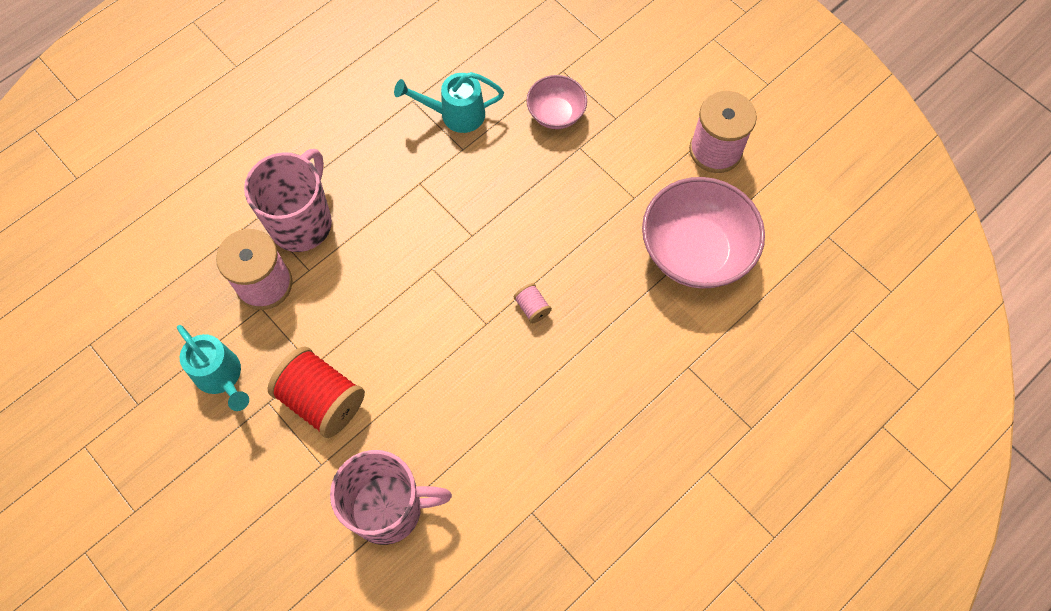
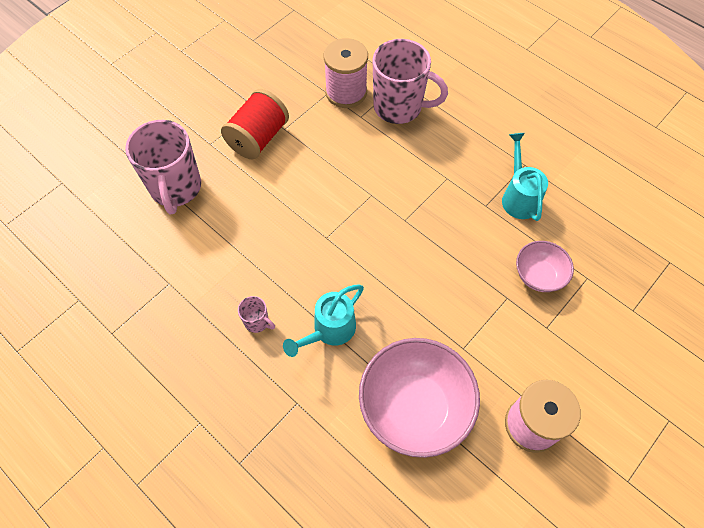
camera: 85 degrees right, 5 degrees down
(221, 377) = (274, 79): turquoise watering can -> turquoise watering can (329, 330)
(532, 307) = (343, 270): pink spool -> none
(591, 406) = (257, 322): none -> pink mug

